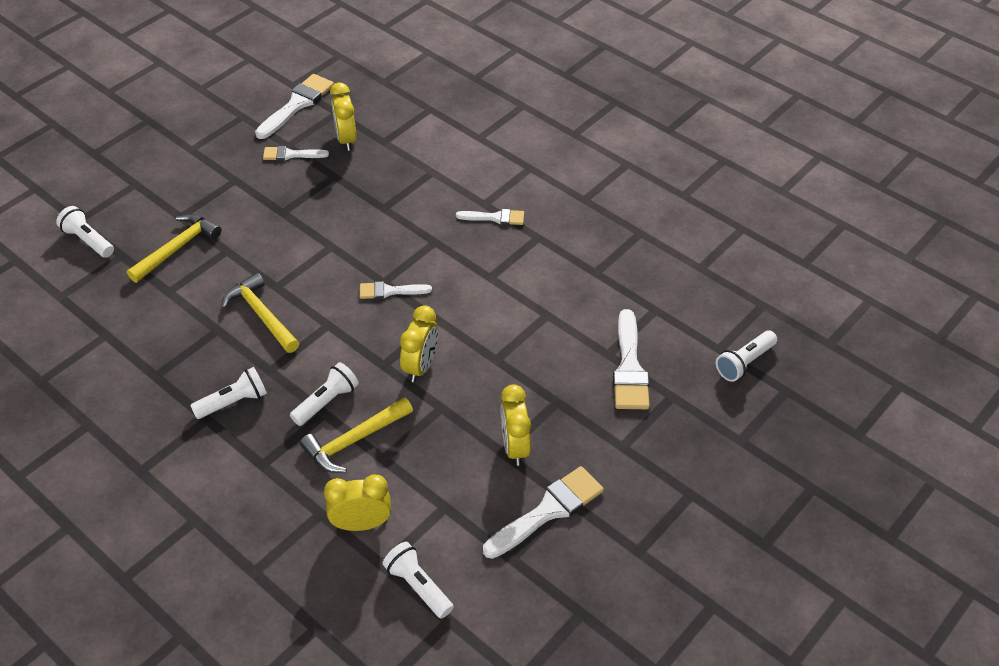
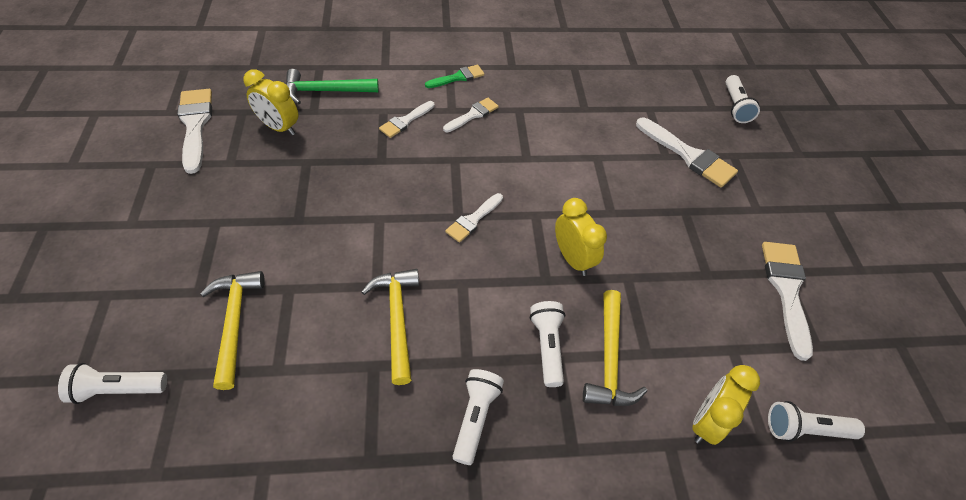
camera: 50 degrees left, 5 degrees up
(261, 315) = (397, 320): yellow hammer -> yellow hammer turned 75 degrees clockwise
(291, 154) = (243, 168): white brush -> white brush (405, 121)
(410, 131) = (326, 91): none -> green hammer
(515, 447) = (708, 264): yellow clock -> none
(525, 181) = (458, 77): none -> green brush

